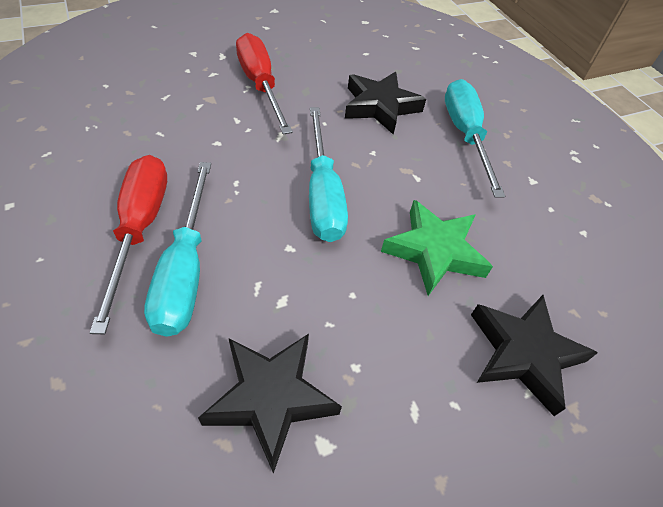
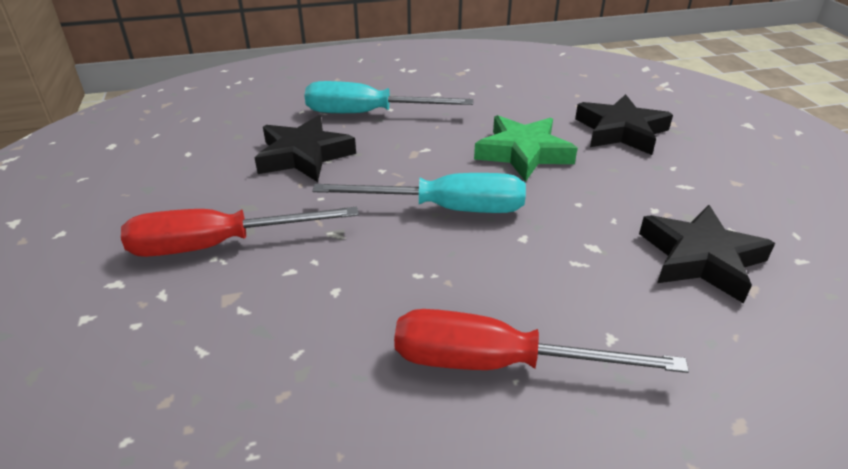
camera: 75 degrees left, 15 degrees down
(185, 270) = (563, 318): turquoise screwdriver -> none

